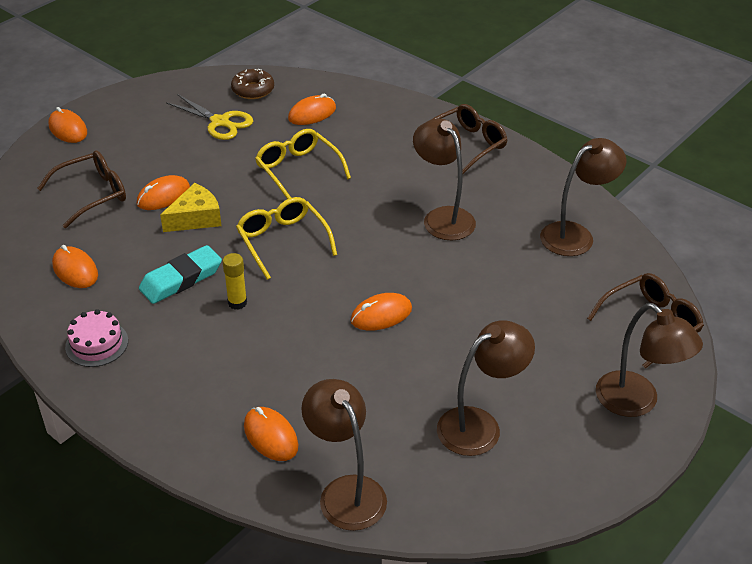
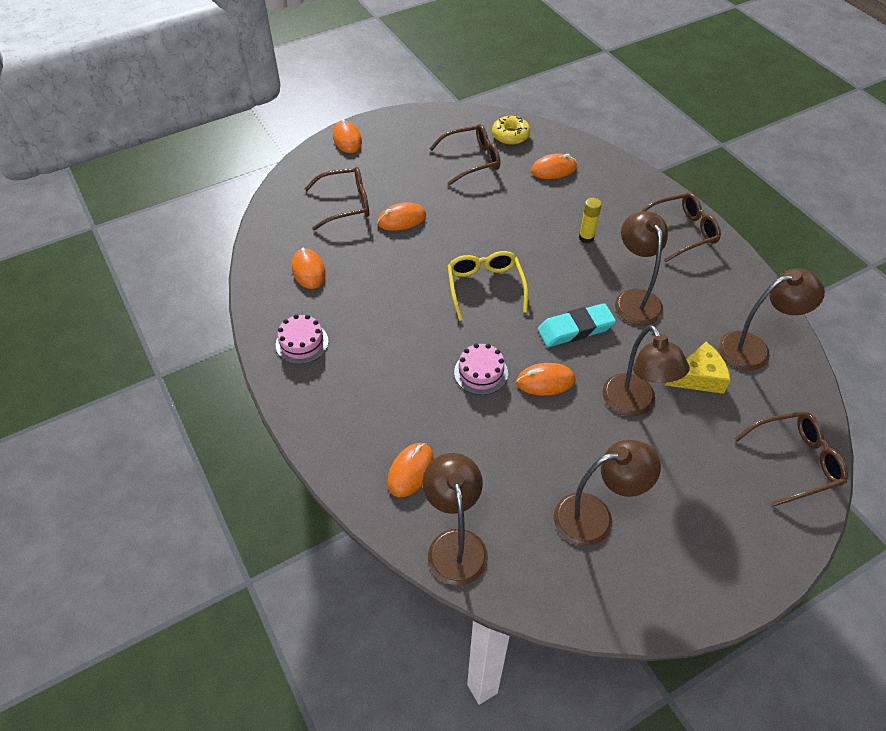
camera: 20 degrees right, 10 degrees up
(181, 279) = (389, 301): turquoise eraser -> turquoise eraser (575, 329)
(196, 218) = (421, 246): yellow cheese -> yellow cheese (698, 377)
(220, 122) = (472, 160): yellow scissors -> brown glasses
(237, 302) = (427, 336): yellow glue stick -> yellow glue stick (586, 238)
(253, 90) = (510, 135): brown donut -> yellow donut
(270, 436) = (410, 471): orange mouse -> orange mouse turned 45 degrees clockwise
(298, 170) = (522, 221): yellow glasses -> none
(310, 323) = (481, 372): none -> pink cake
(637, 402) = (752, 539): brown lamp -> brown lamp (634, 404)

